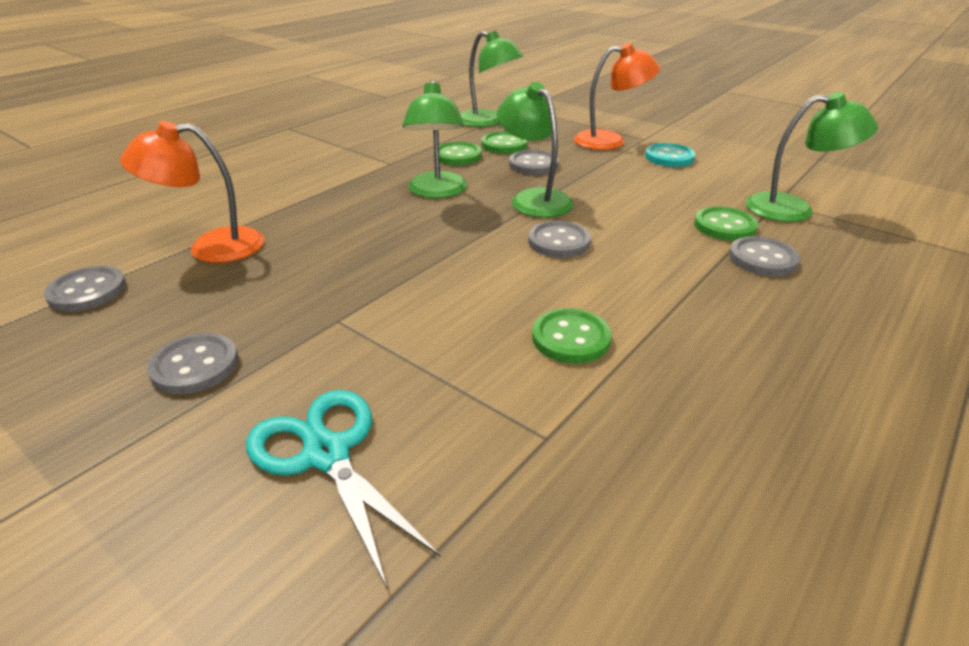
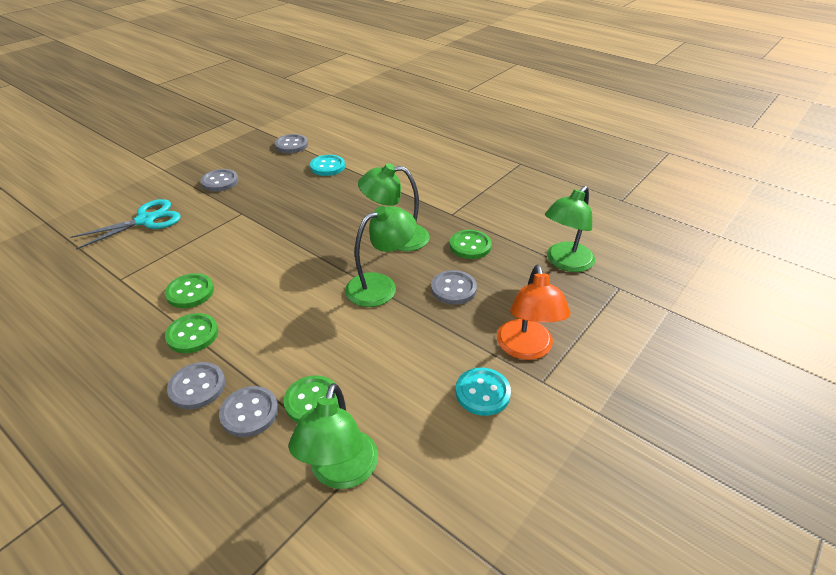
camera: 90 degrees right, 5 degrees up
(211, 247) = (327, 167): orange lamp -> turquoise button
(504, 145) = (501, 272): green button -> green button (192, 334)
(559, 242) = (306, 295): grey button -> grey button (197, 387)

